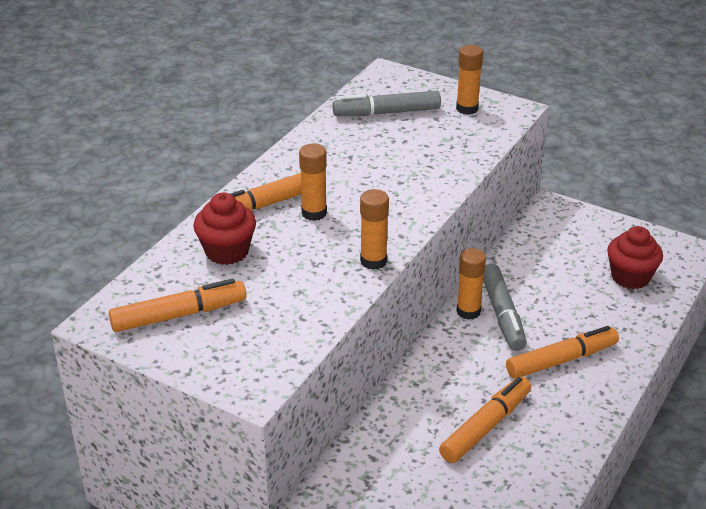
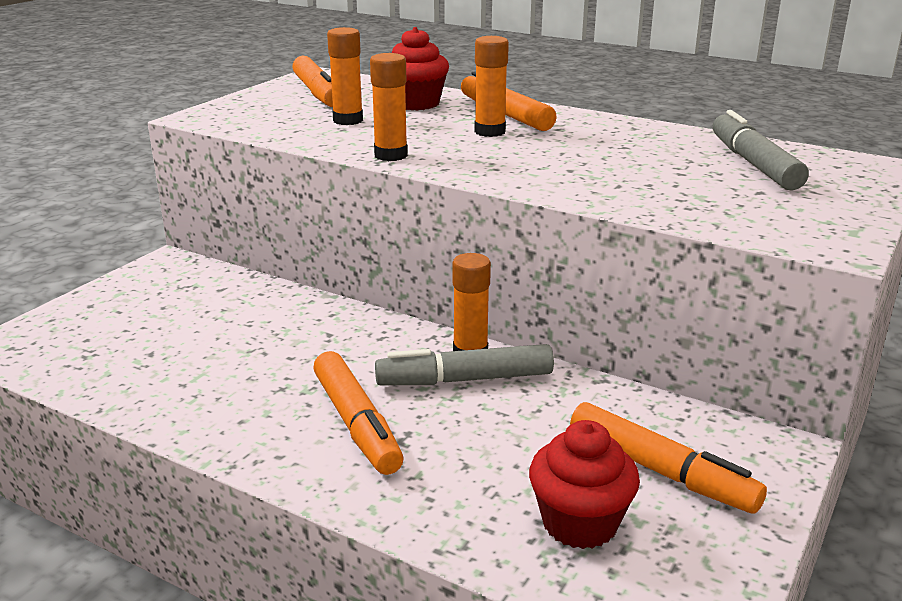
camera: 90 degrees right, 10 degrees down
(467, 109) = (807, 211): orange glue stick -> orange glue stick (348, 120)
(486, 426) = (241, 356): orange marker -> orange marker (660, 471)

